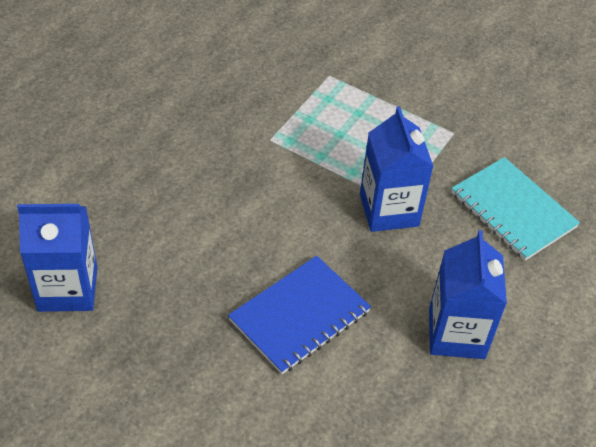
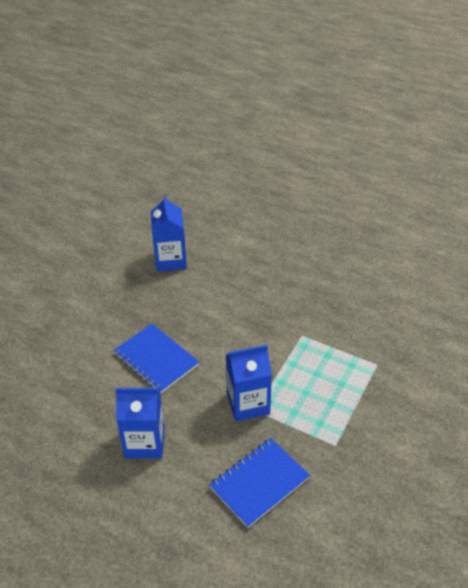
camera: 90 degrees right, 5 degrees down
(512, 210) = (259, 483): turquoise notebook -> blue notebook

